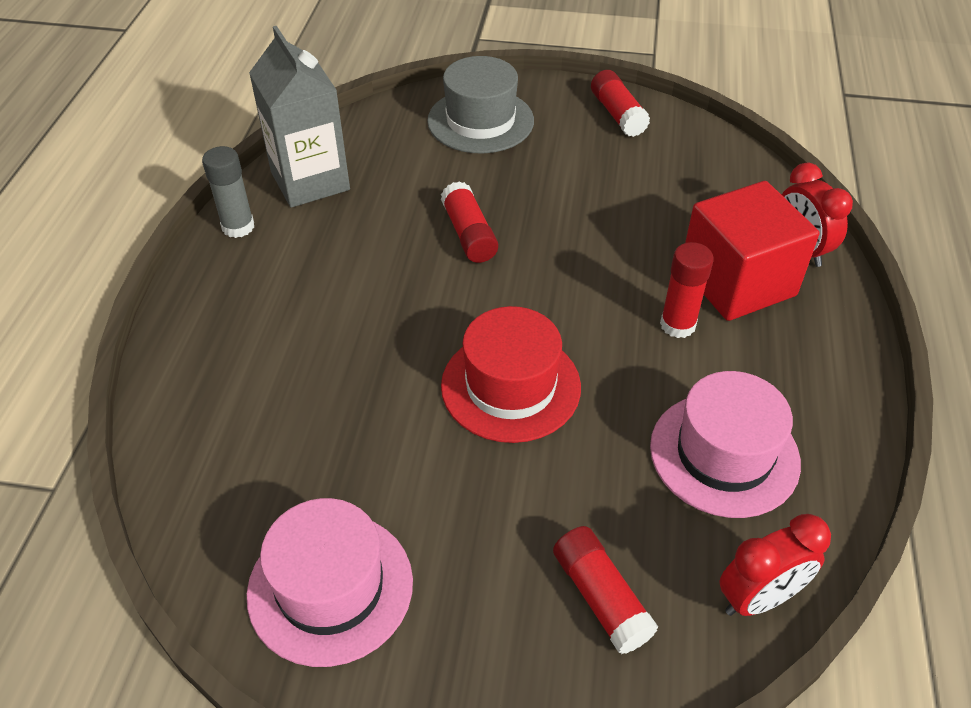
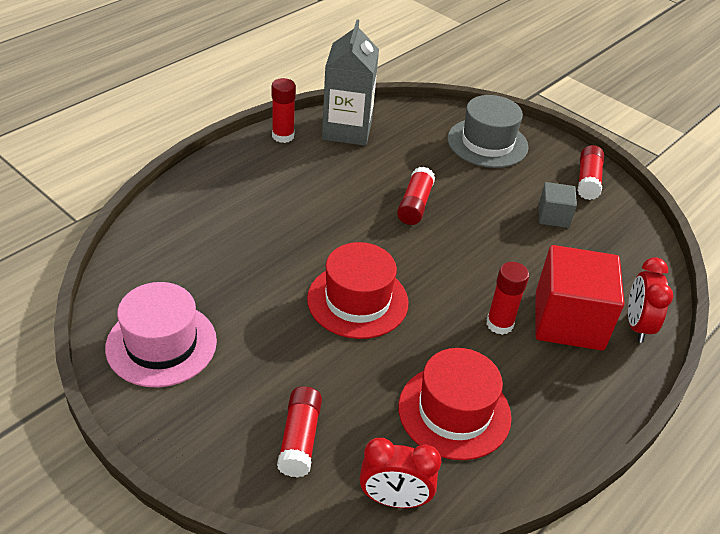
camera: 30 degrees right, 5 degrees down
(238, 227) = (283, 136): grey glue stick -> red glue stick
(620, 172) = (553, 216): none -> grey cube
(724, 454) = (454, 411): pink hat -> red hat

